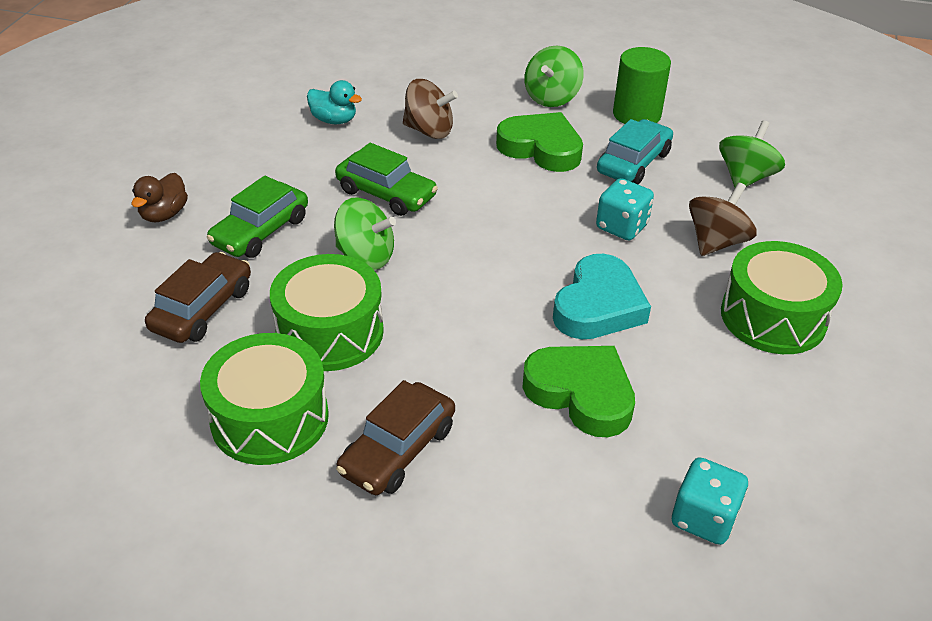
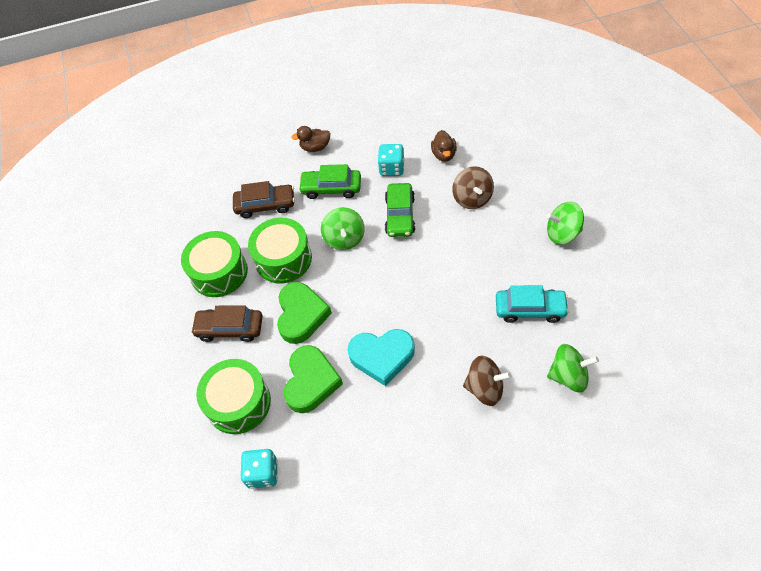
camera: 65 degrees right, 15 degrees up
(334, 120) = (444, 155): turquoise duck -> brown duck
(541, 148) = (503, 257): green heart -> green heart (301, 315)
(621, 227) = (460, 334): turquoise dice -> turquoise dice (391, 168)
(636, 114) = (586, 285): green cylinder -> none
(773, 317) = (436, 447): green drum -> green drum (238, 403)

